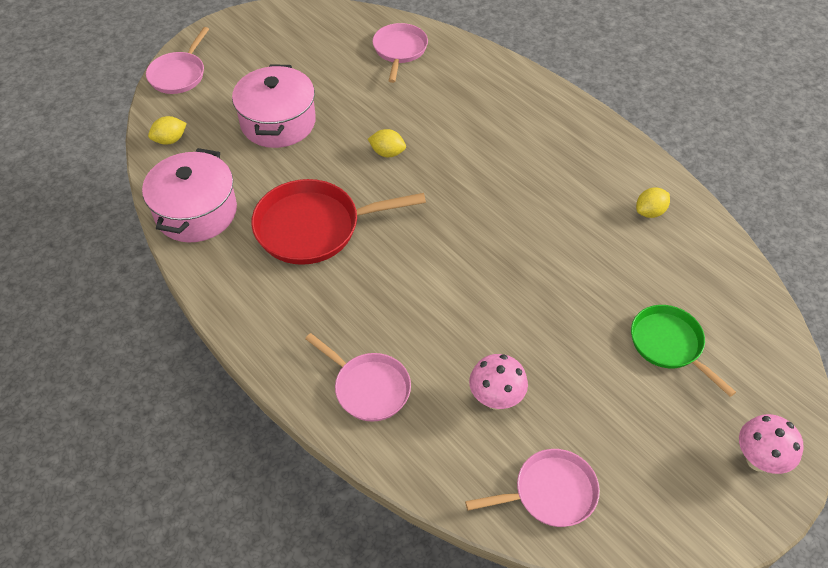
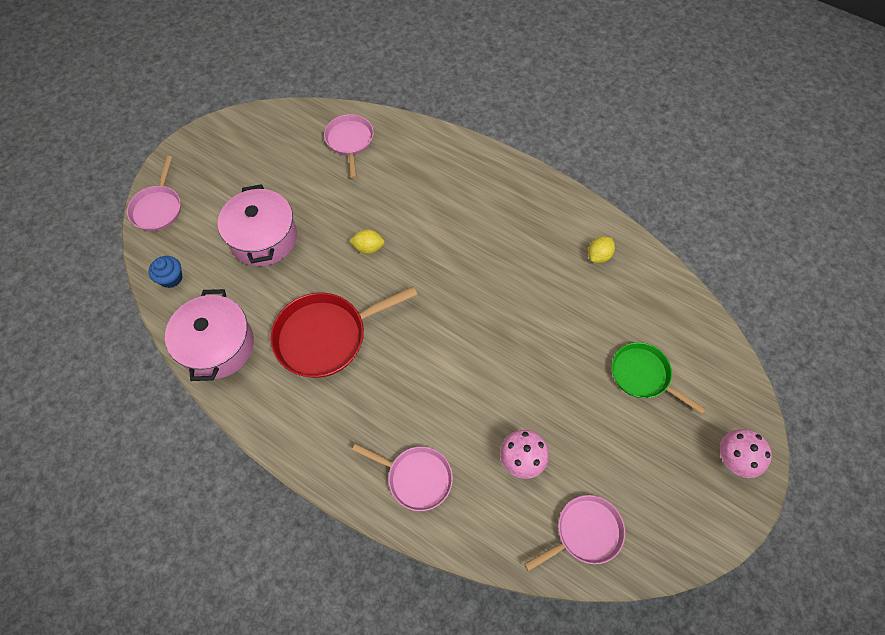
camera: 15 degrees left, 10 degrees up
(170, 140) = (171, 278): yellow lemon -> blue cupcake

